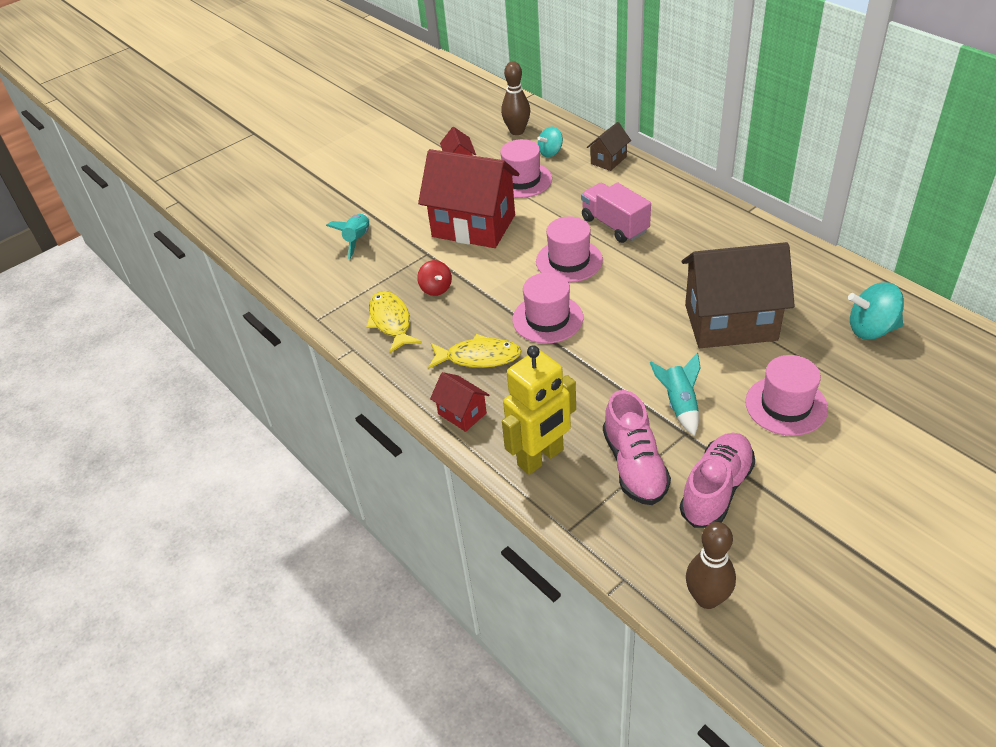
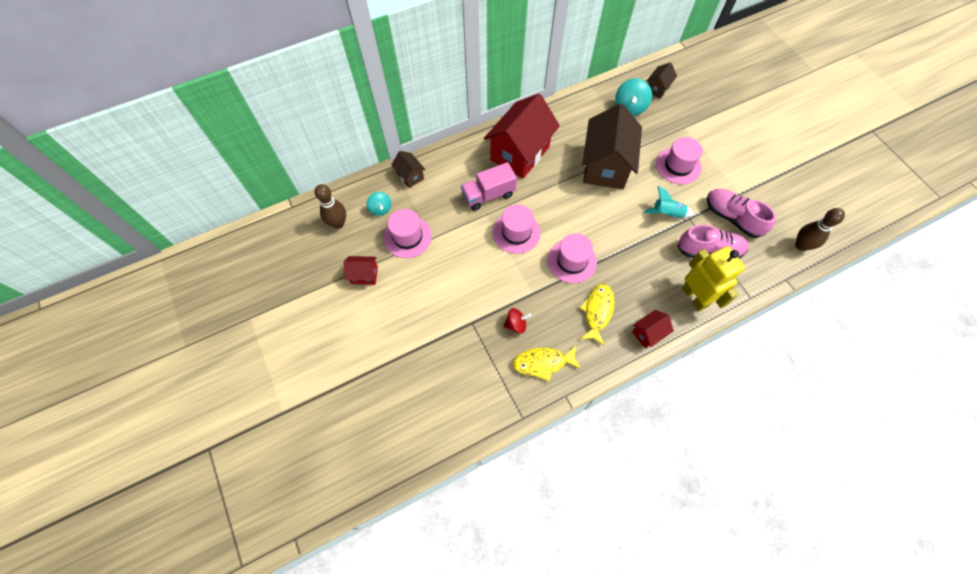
camera: 80 degrees left, 20 degrees up
(357, 240) = (432, 372): turquoise rocket -> none
(473, 226) = (451, 283): red house -> red house (520, 153)
(941, 356) = (657, 89): none -> brown house

